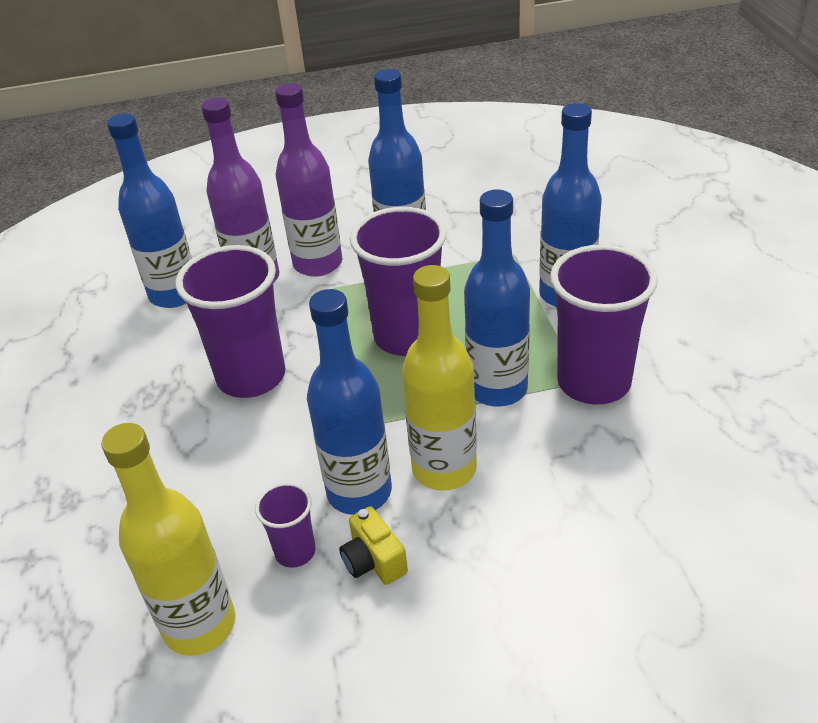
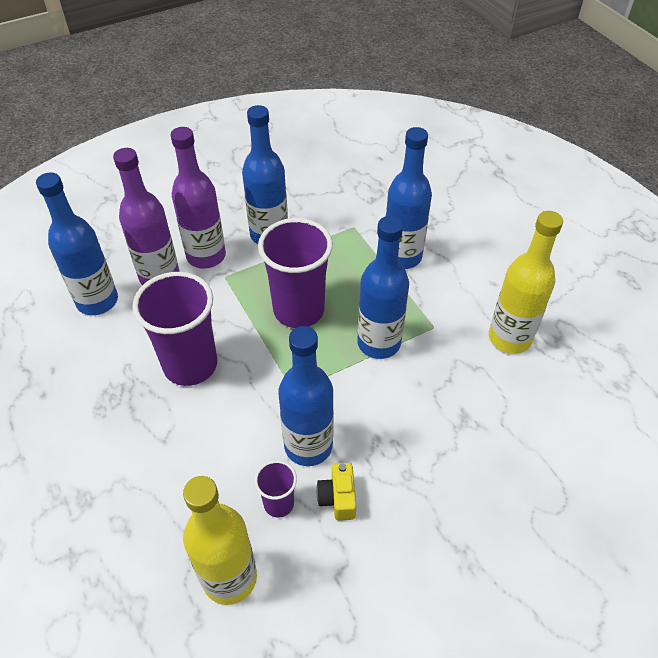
camera: 20 degrees left, 10 degrees up
(373, 561) = (338, 498): yellow camera -> yellow camera turned 45 degrees clockwise
(444, 469) = (362, 415): yellow bottle -> yellow bottle (509, 338)
(593, 382) = (443, 326): purple cup -> none

